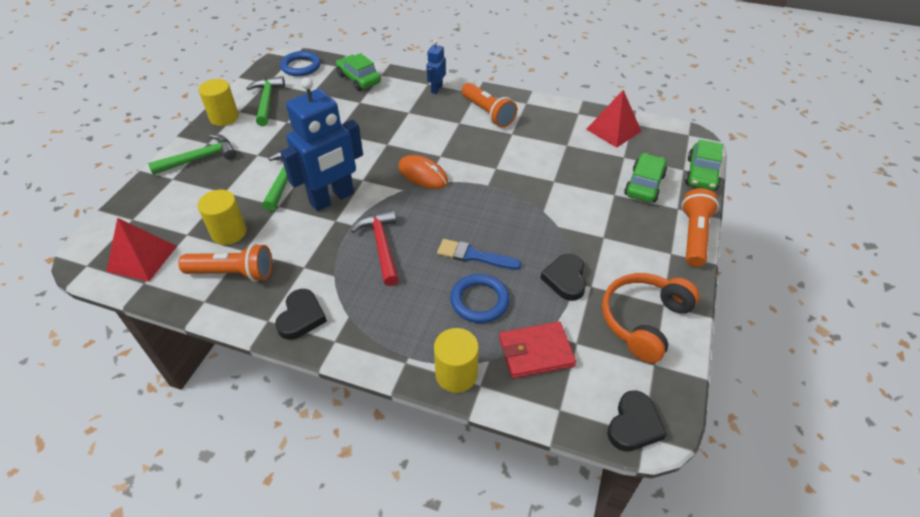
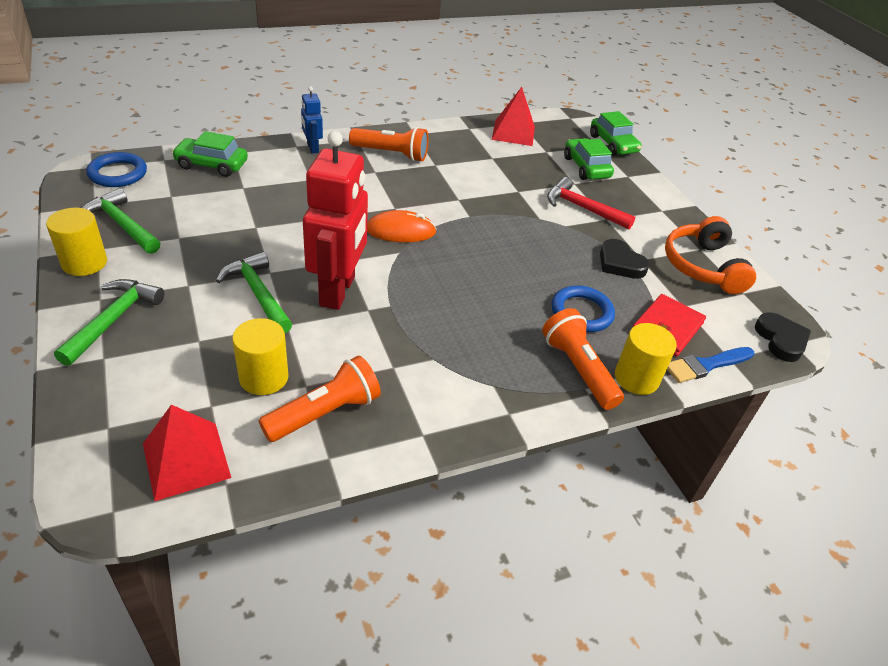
camera: 45 degrees left, 5 degrees down
(301, 317) = (452, 412): black heart -> none
(332, 199) = (338, 291): blue robot -> red robot
(381, 245) = (443, 310): red hammer -> red hammer (582, 208)
(474, 256) = (532, 279): blue brush -> blue brush (706, 365)
(694, 235) = (660, 191): orange flashlight -> orange flashlight (578, 369)

